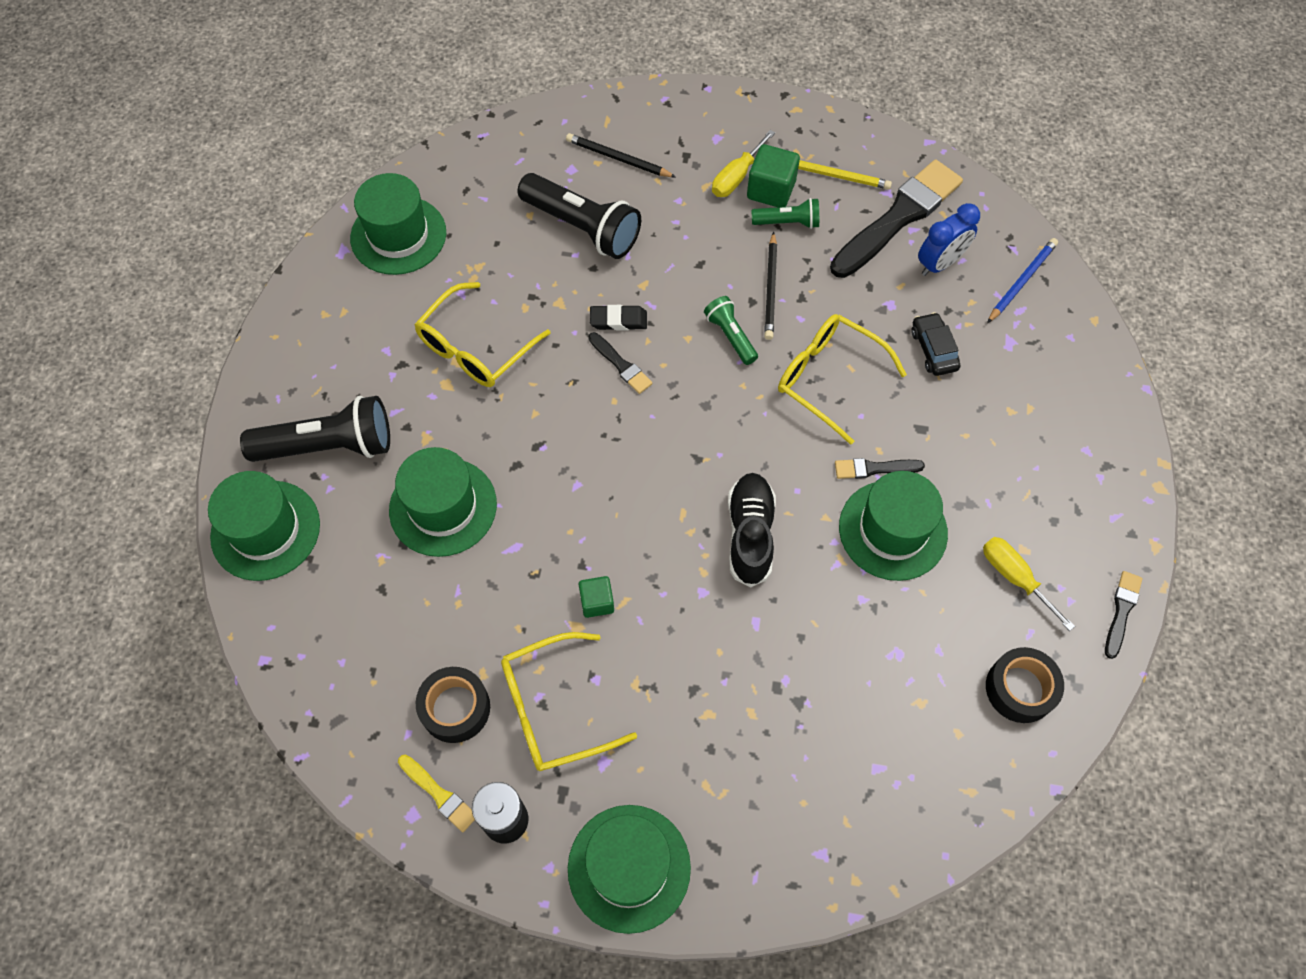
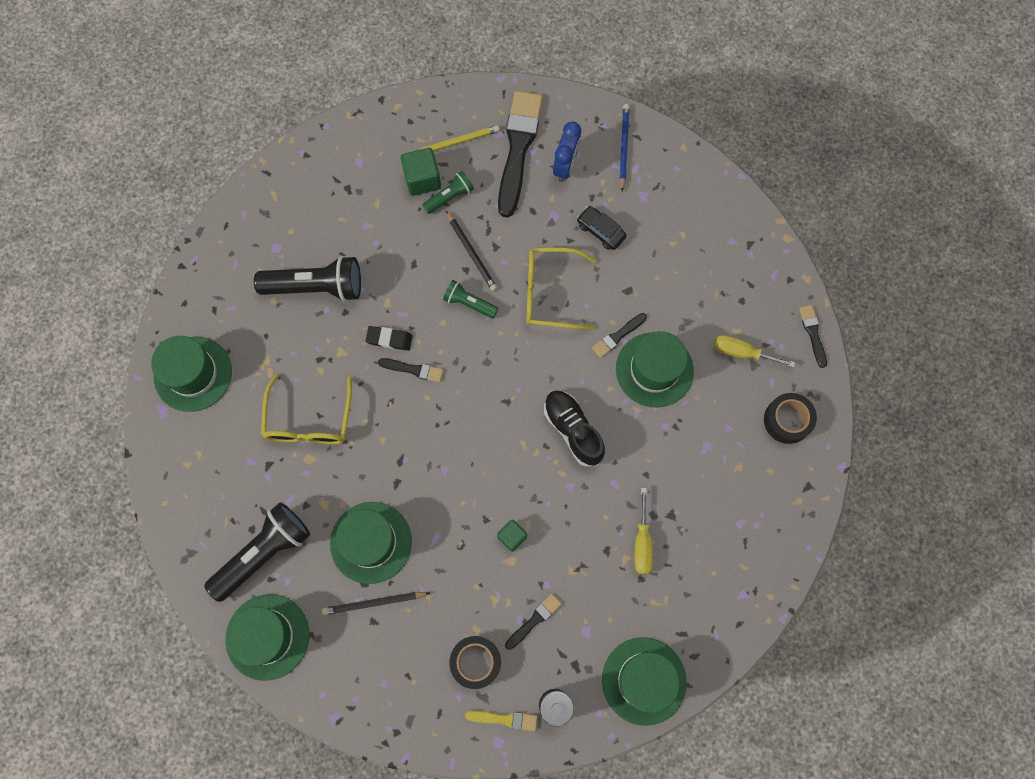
camera: 35 degrees left, 10 degrees up
(554, 709) = (534, 620): yellow glasses -> black brush
(618, 159) = (303, 219): black pencil -> black pencil (374, 603)
(618, 320) = (389, 339): black eraser -> black eraser turned 45 degrees clockwise
(736, 177) = (393, 183): yellow screwdriver -> yellow screwdriver (642, 542)

